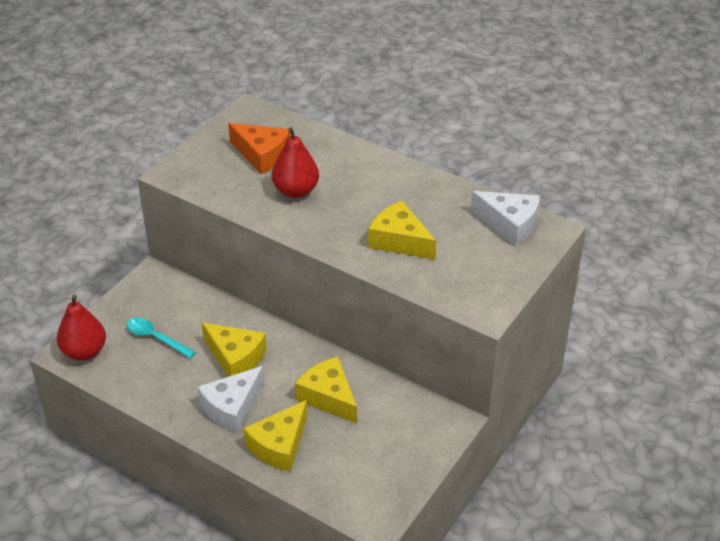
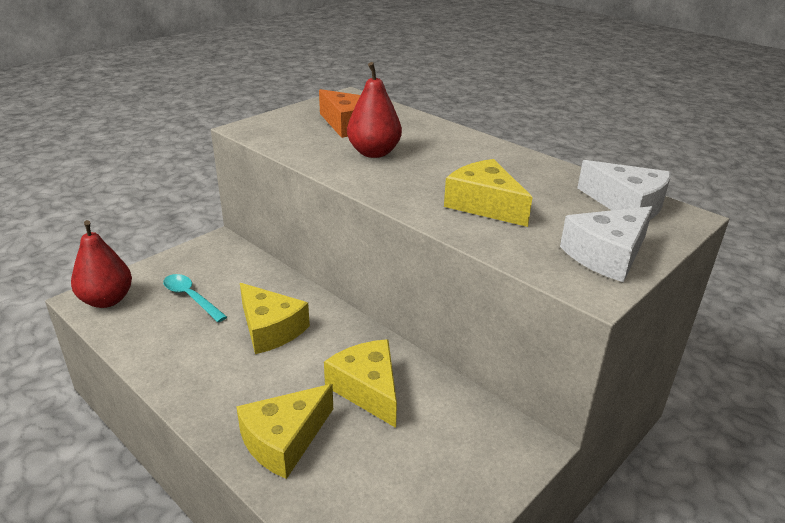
camera: 10 degrees right, 10 degrees down
(232, 407) = (243, 383): white cheese -> white cheese (607, 255)

